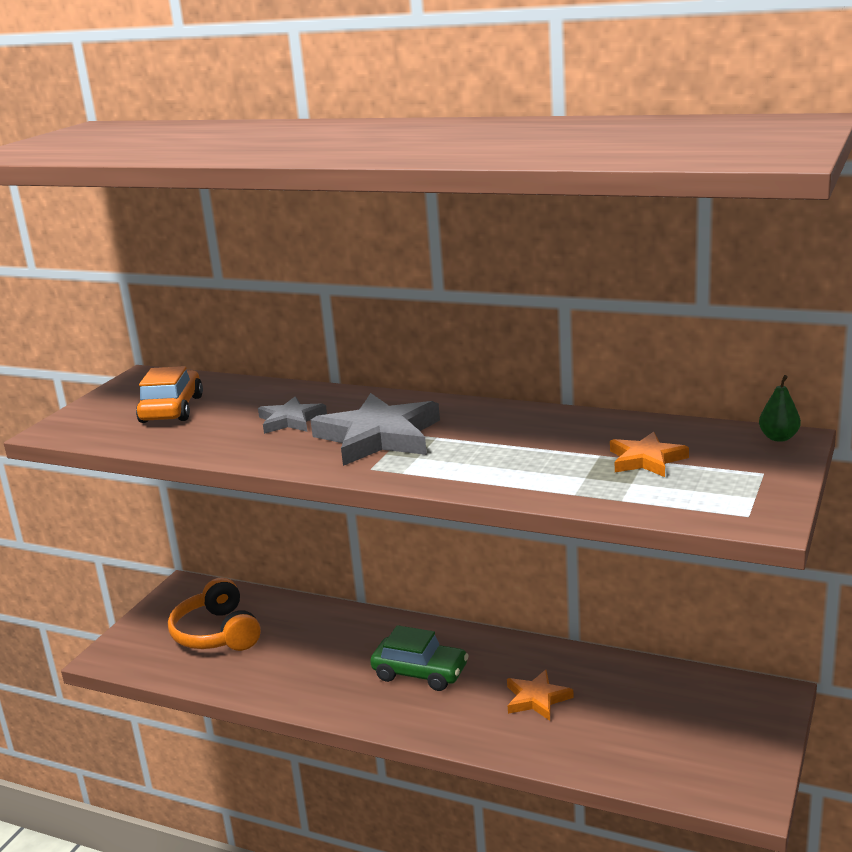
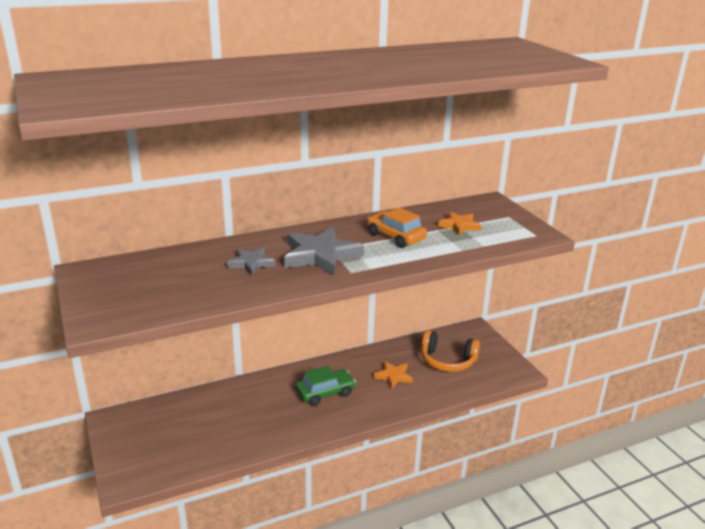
camera: 50 degrees left, 5 degrees up
(172, 409) = (156, 282): orange car -> orange car (396, 237)
(217, 633) = (178, 432): orange headphones -> orange headphones (447, 361)
(778, 438) = (487, 200): green pear -> none

